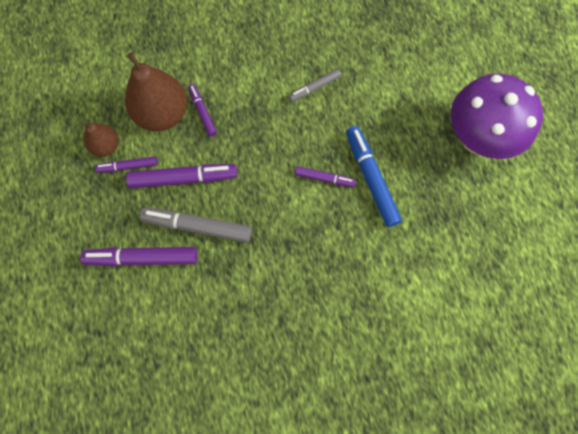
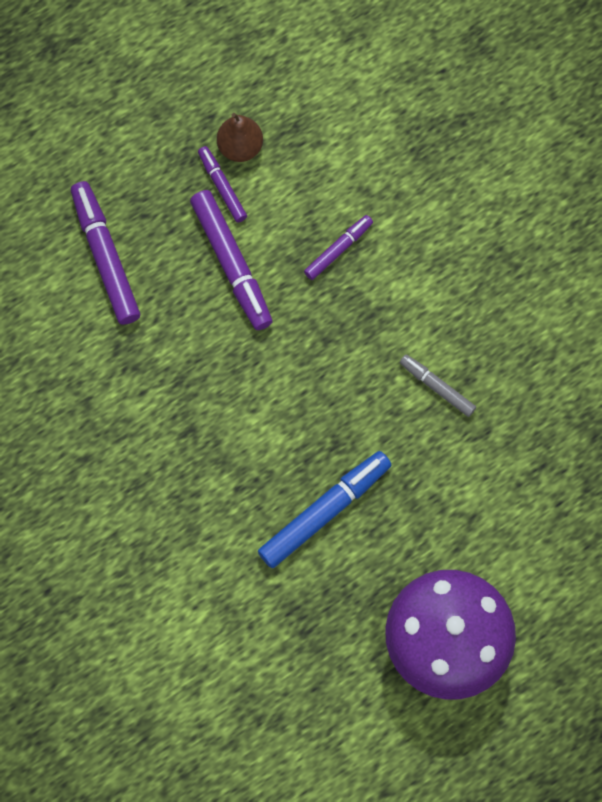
camera: 70 degrees right, 0 degrees up
(162, 114) = (315, 198): brown pear -> none
(197, 226) = (172, 308): grey marker -> none
(324, 178) = (301, 448): purple marker -> none

